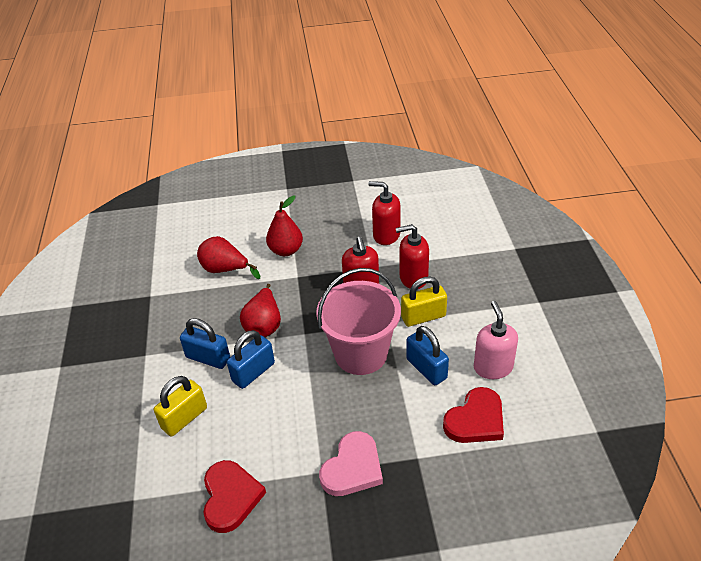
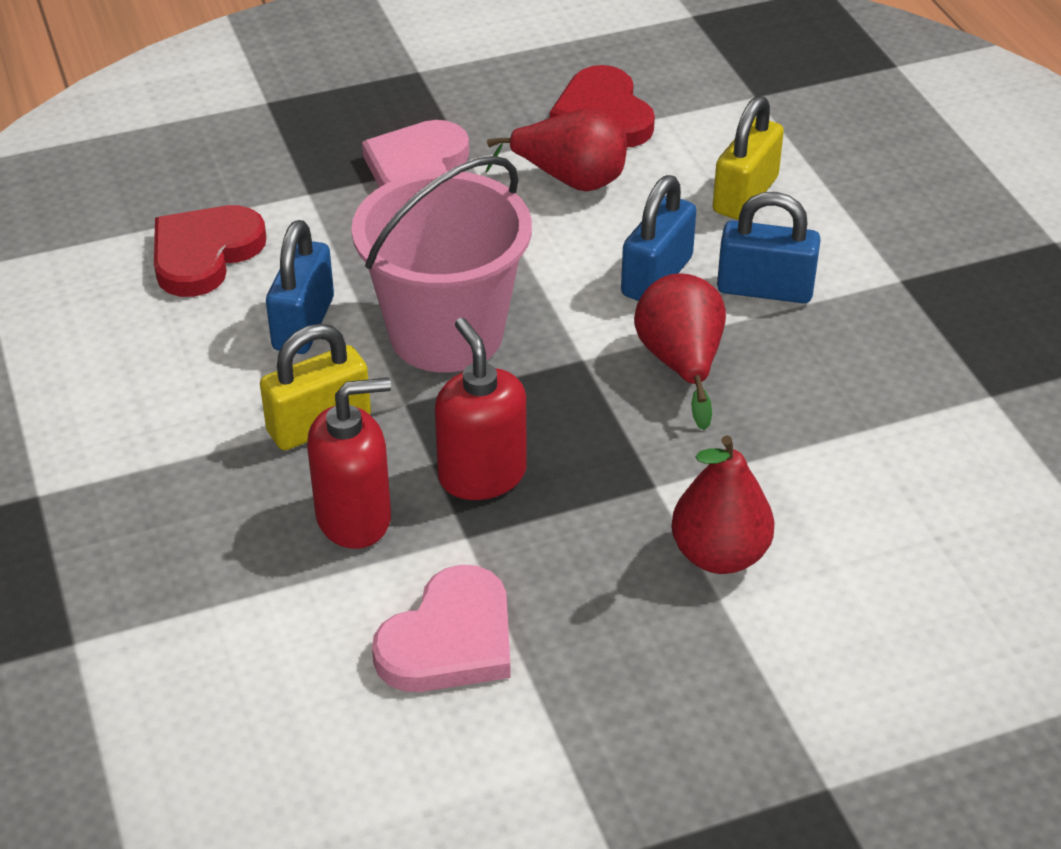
camera: 165 degrees right, 0 degrees up
(225, 270) = (851, 480): red pear -> red pear (570, 180)
(386, 235) = (449, 640): red soap dispenser -> pink heart
(426, 368) = (303, 323): blue padlock -> blue padlock turned 60 degrees clockwise
(493, 367) = (164, 342): pink soap dispenser -> none

